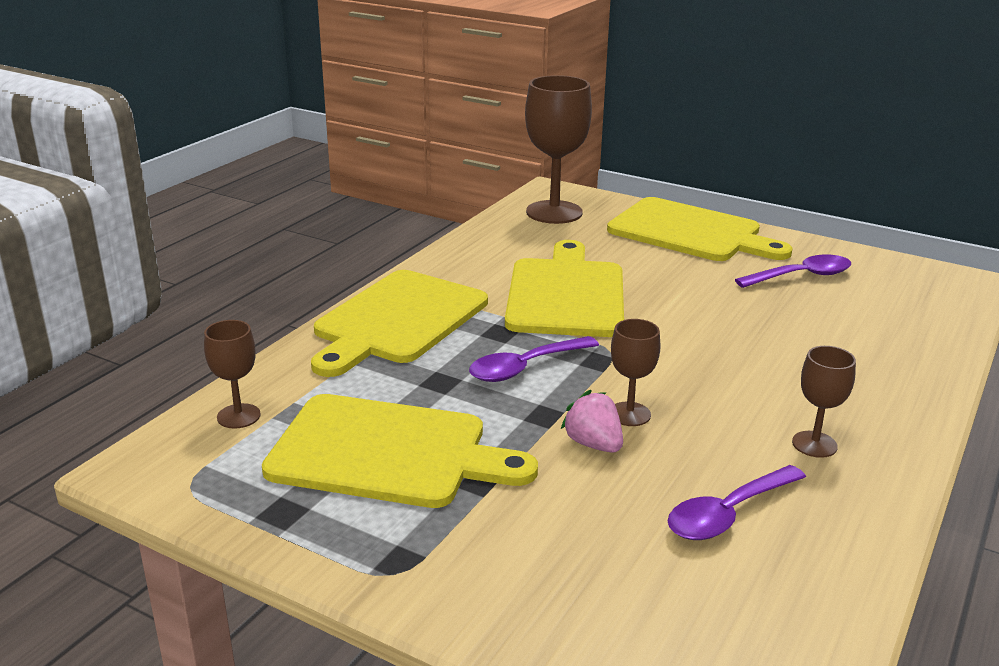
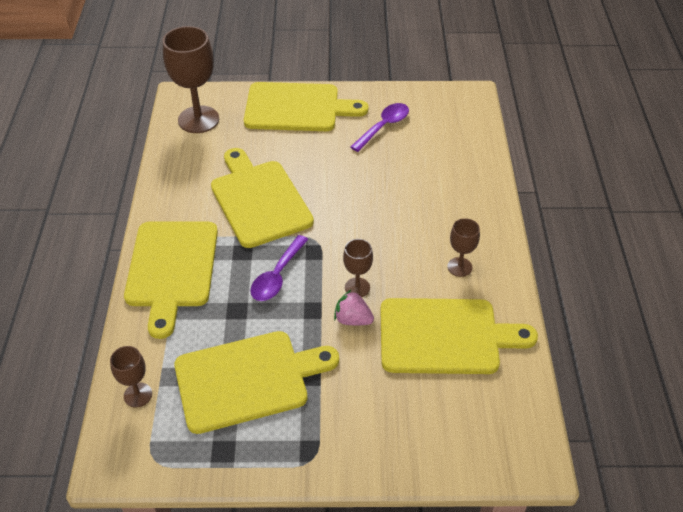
camera: 30 degrees left, 20 degrees up
(728, 513) = (445, 336): purple spoon -> yellow cutting board

